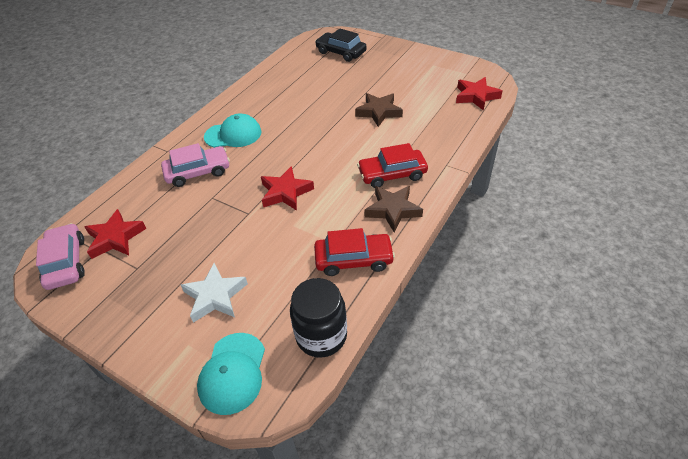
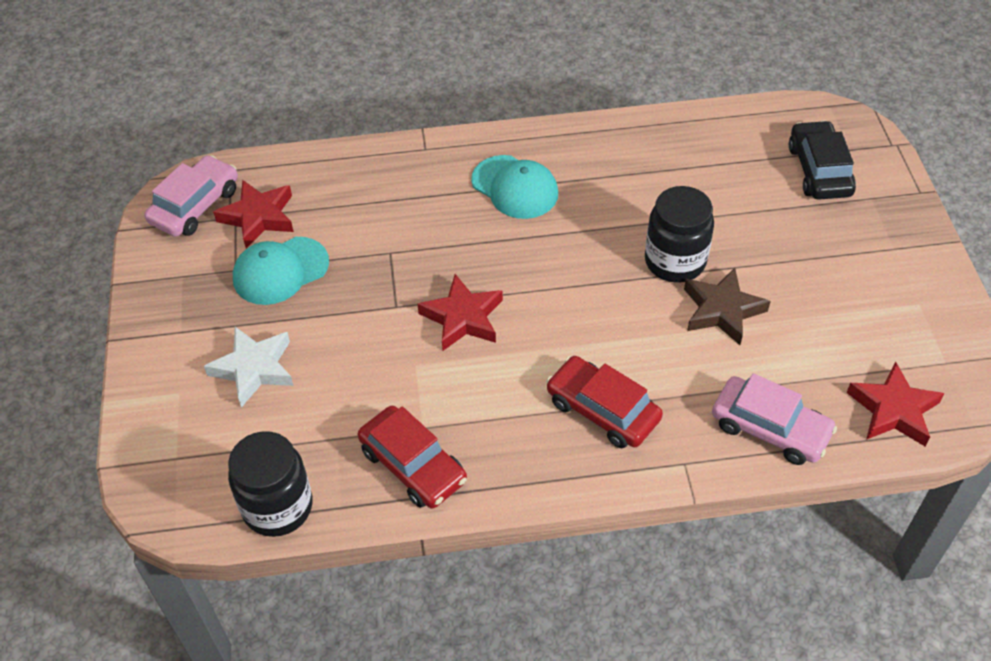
camera: 50 degrees right, 5 degrees up
(198, 172) = (418, 206): pink car -> pink car (770, 428)
(233, 373) = (174, 458): turquoise cap -> turquoise cap (280, 271)
(337, 111) = (675, 261): none -> black jar
(393, 210) = (534, 454): brown star -> none

